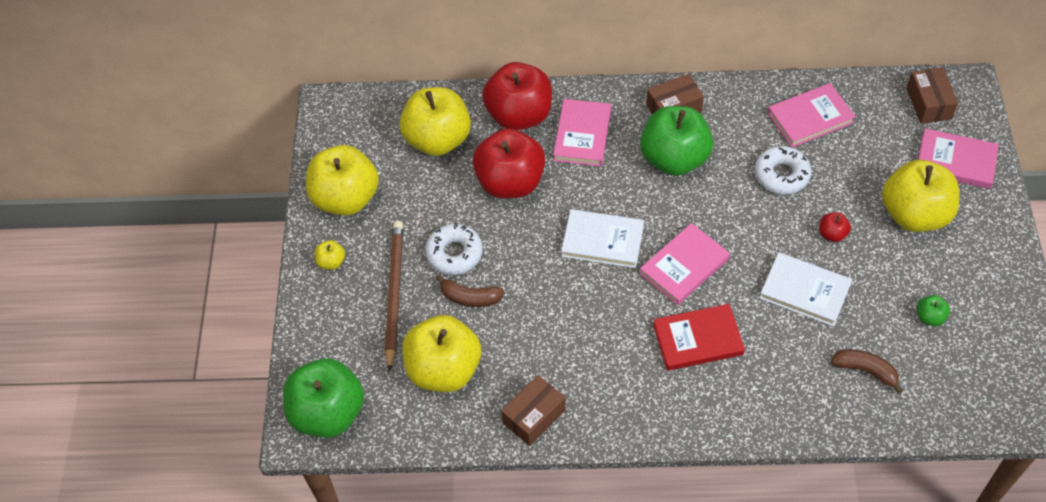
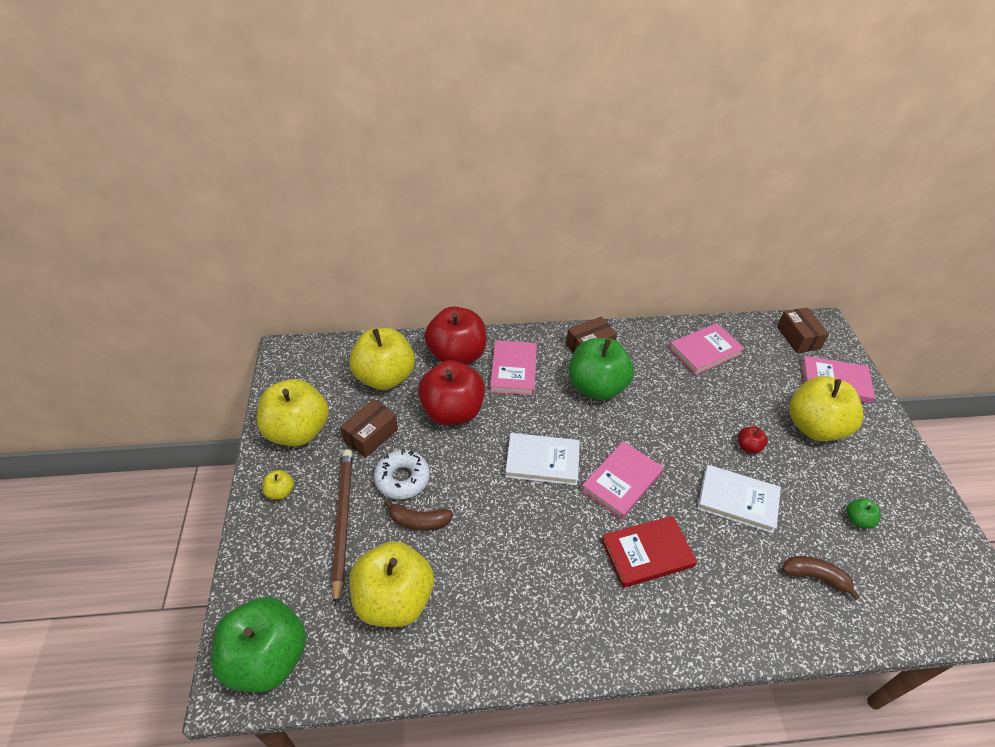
camera: 10 degrees left, 10 degrees down
(534, 416) = (492, 648): brown box -> brown box (371, 435)
(781, 175) = (692, 397): white donut -> none

